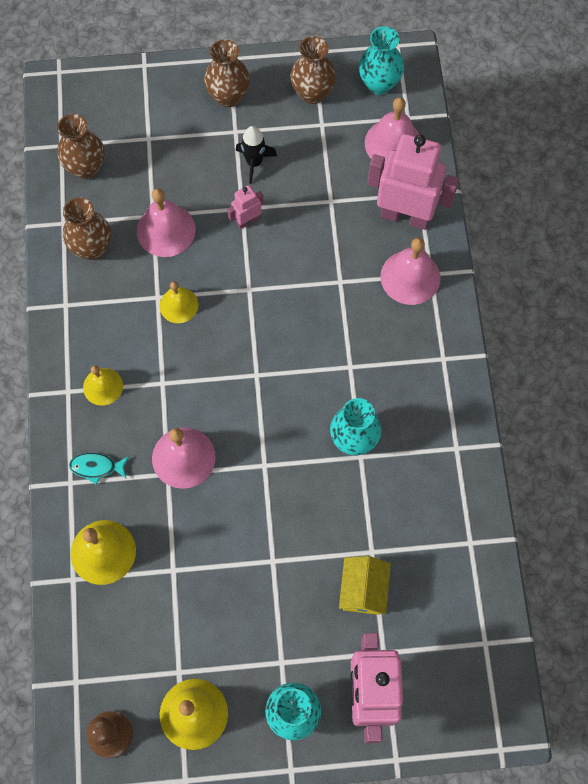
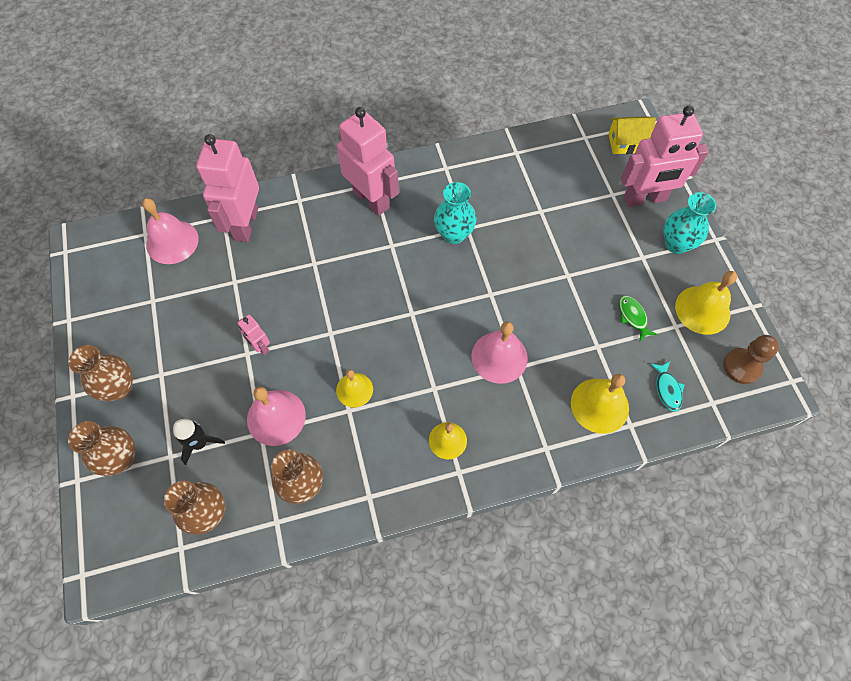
camera: 100 degrees left, 5 degrees down
(96, 467) = (526, 428): turquoise fish -> turquoise fish (667, 389)
(202, 623) = (632, 317): none -> green fish
(254, 162) = (196, 351): black rocket -> black rocket (200, 443)
(312, 93) = (117, 313): brown vase -> brown vase (121, 458)
(363, 590) = (571, 212): yellow house -> yellow house (626, 143)
(379, 84) = (108, 260): turquoise vase -> none
(410, 277) = (303, 213): pink bell -> none
(420, 353) = (371, 199): none -> pink robot

